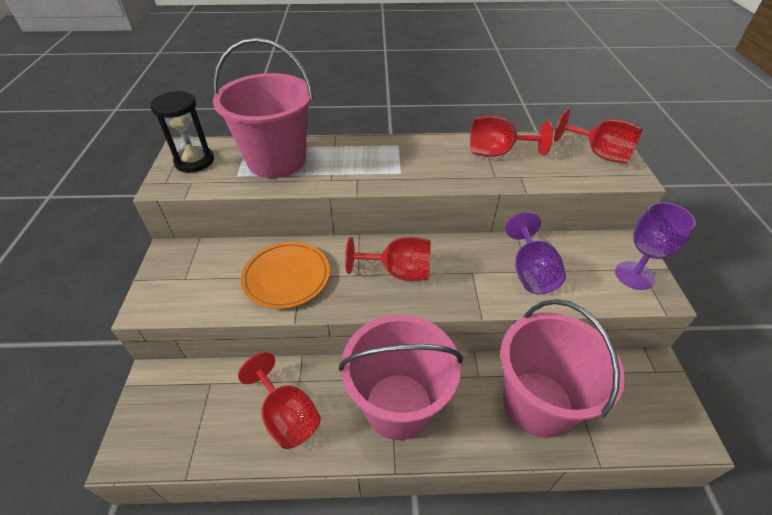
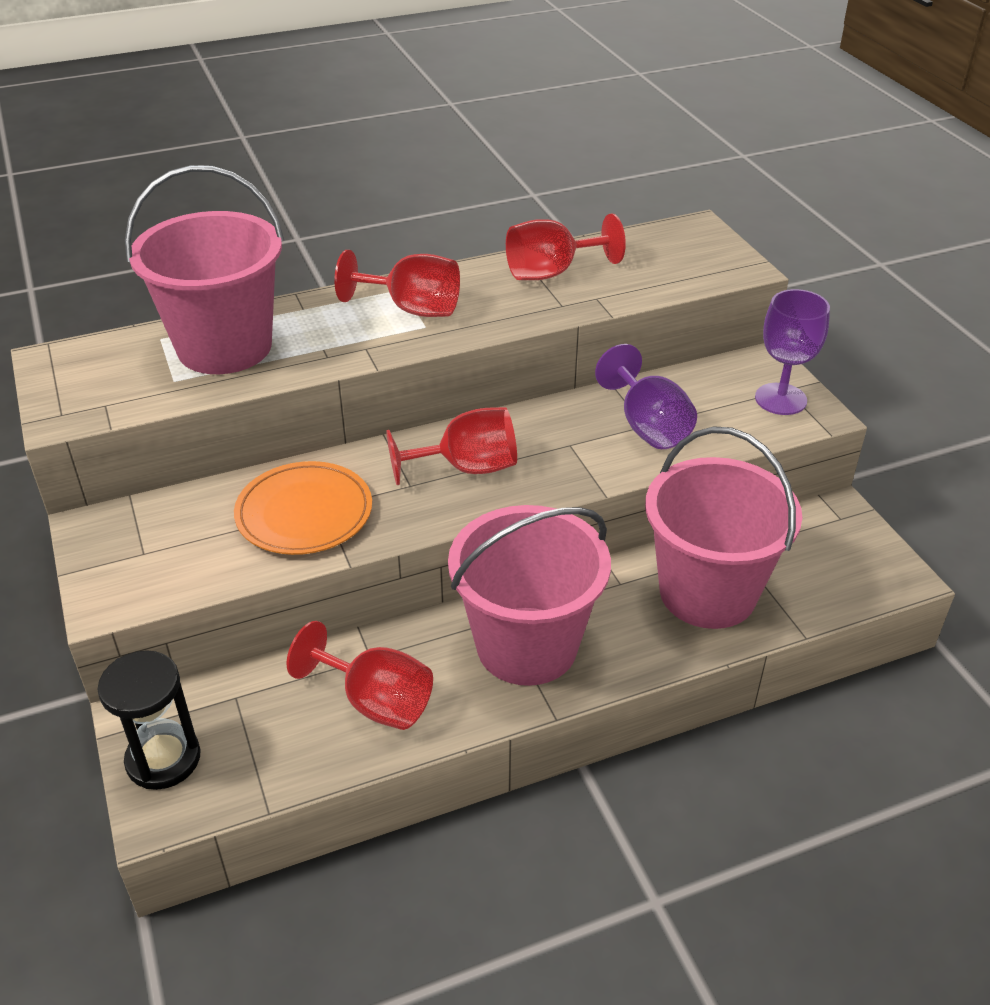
camera: 20 degrees left, 5 degrees down
(194, 161) = (88, 375): black hourglass -> black hourglass (163, 759)
(599, 154) = (690, 248): red goblet -> red goblet (412, 309)

